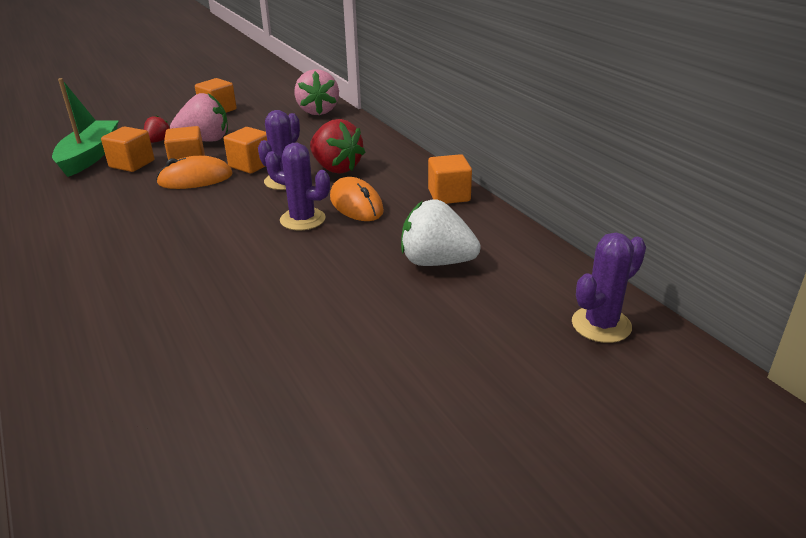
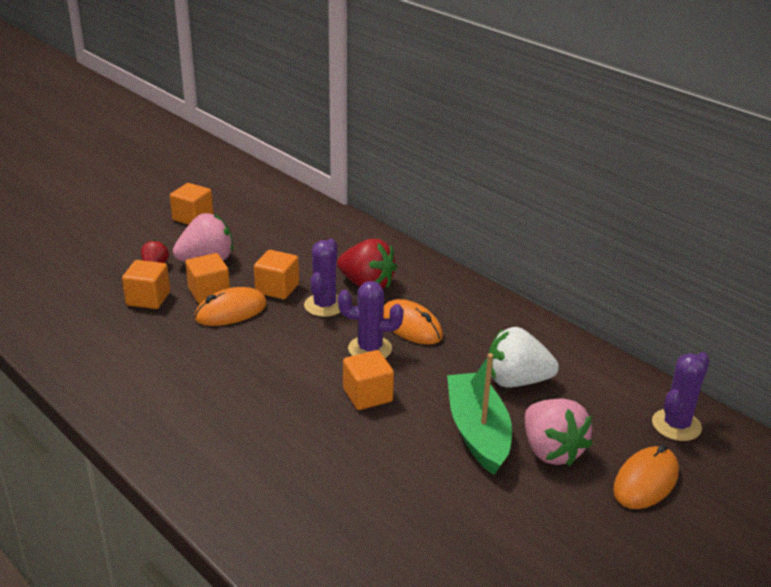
camera: 15 degrees left, 0 degrees up
(89, 156) = (93, 293): green boat -> green boat (477, 432)
(318, 111) = (304, 211): pink strawberry -> pink strawberry (551, 451)
(449, 195) = (492, 307): orange cube -> orange cube (367, 395)
(534, 381) = (645, 481): none -> orange mouse

